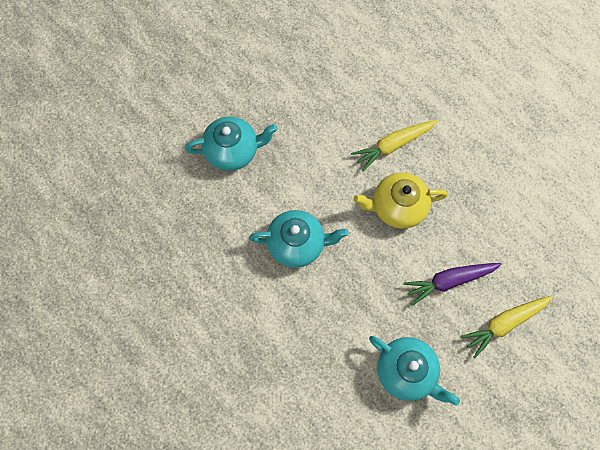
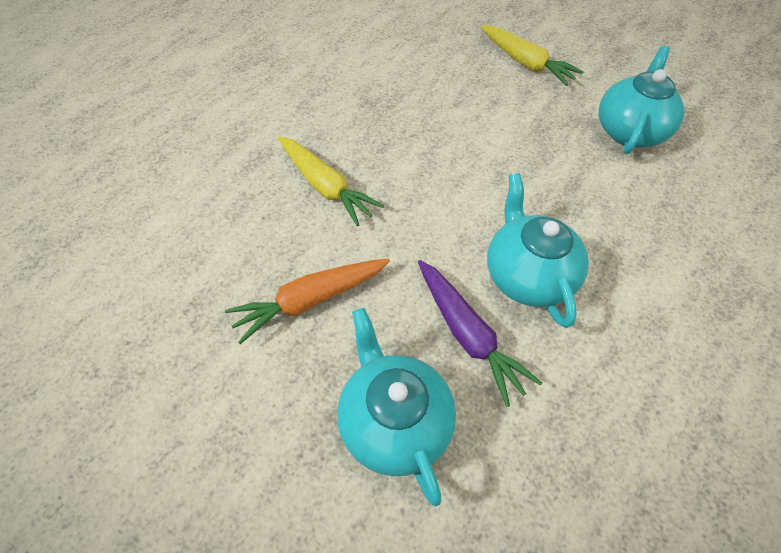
camera: 105 degrees left, 15 degrees down
(310, 125) = (311, 300): none -> orange carrot
(397, 207) = (420, 168): yellow teapot -> none
(449, 281) = (499, 108): purple carrot -> purple carrot (467, 334)

